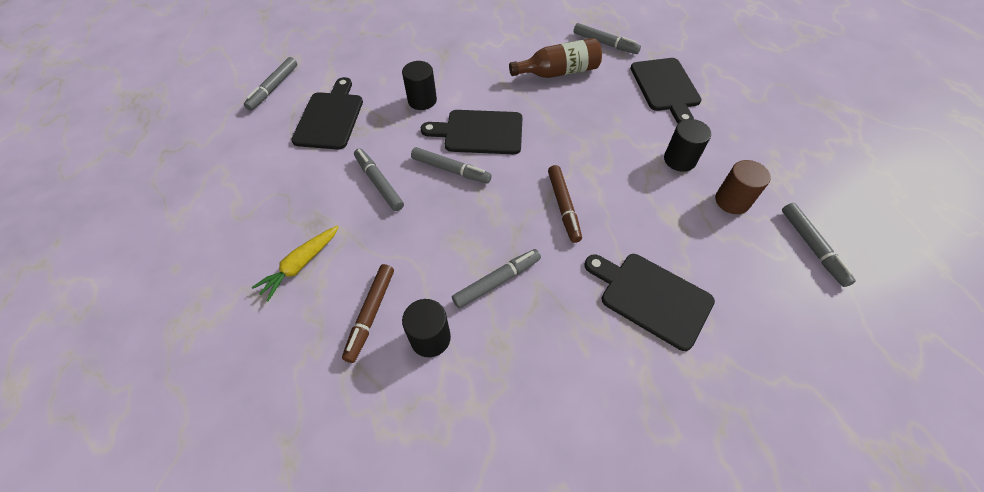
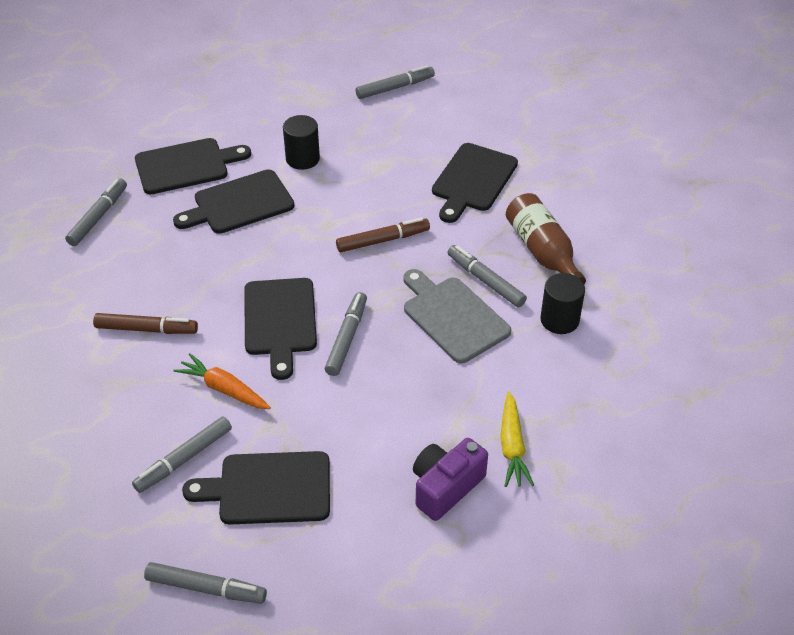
camera: 100 degrees left, 10 degrees down
(284, 213) = (445, 487): none -> purple camera
(301, 265) = (512, 446): yellow carrot -> yellow carrot turned 60 degrees clockwise
(371, 314) = (550, 370): brown marker -> brown marker (146, 329)
(379, 183) = (379, 403): grey marker -> grey marker (184, 459)
(422, 100) = (224, 389): black cylinder -> orange carrot
(456, 246) = (452, 317): none -> grey cutting board
(559, 72) = (159, 257): brown bottle -> brown bottle (542, 251)
(617, 116) = (239, 204): none -> black cutting board
(732, 201) = (352, 128): brown cylinder -> none

